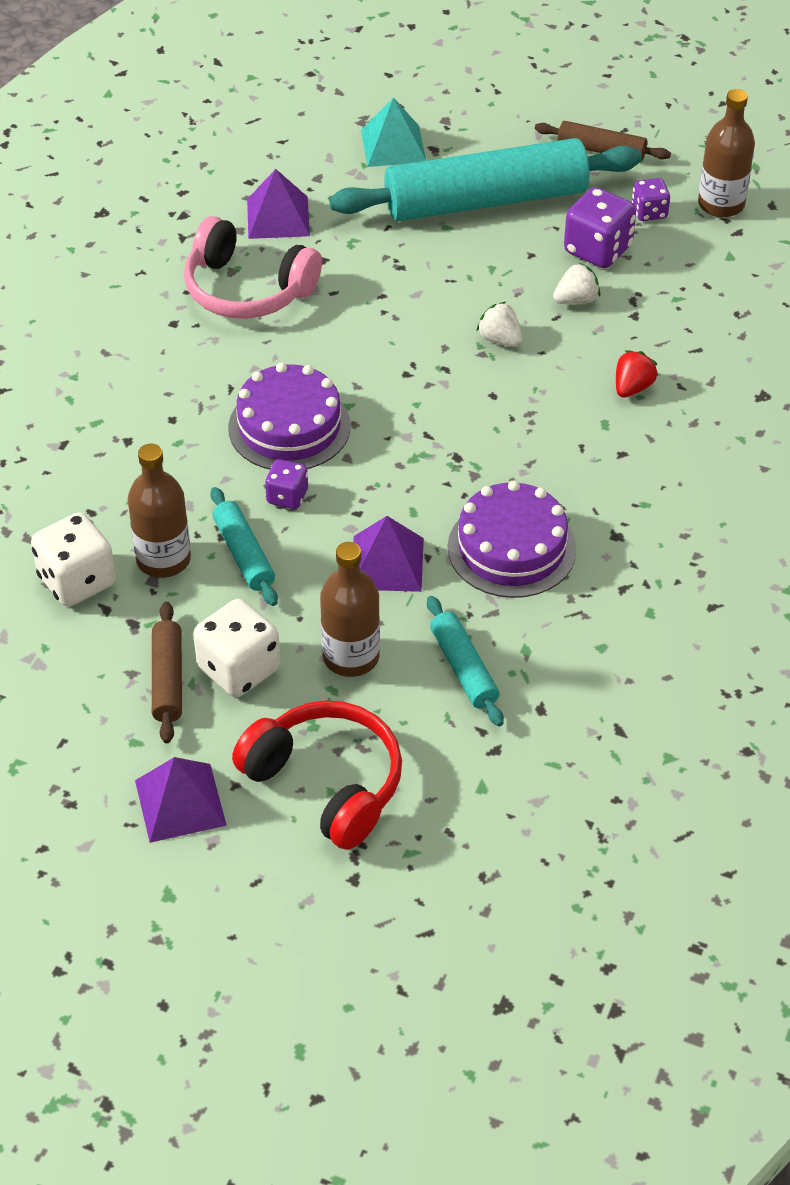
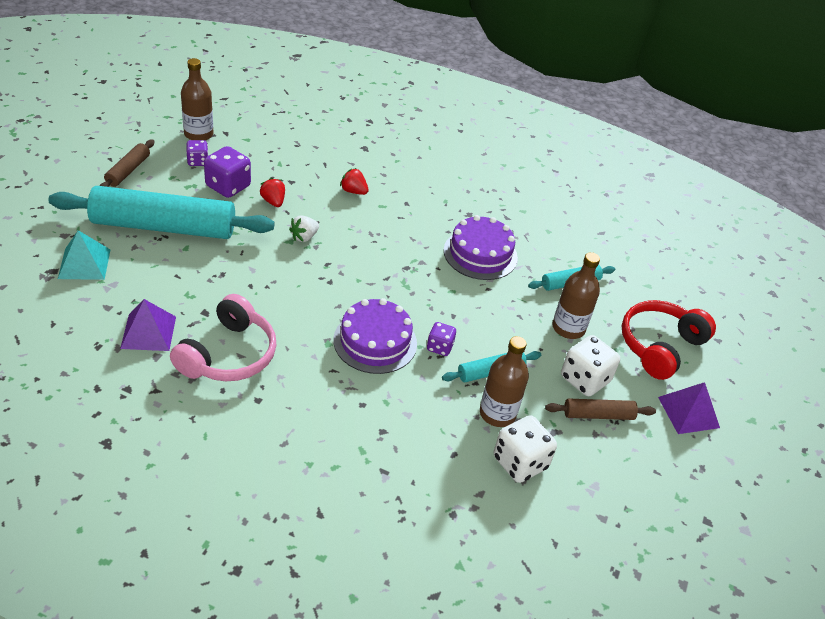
camera: 95 degrees left, 5 degrees down
(387, 563) = (494, 306): purple pyramid -> none
(486, 201) = (164, 226): turquoise rolling pin -> turquoise rolling pin turned 75 degrees counterclockwise
(576, 300) = (273, 201): white strawberry -> red strawberry

